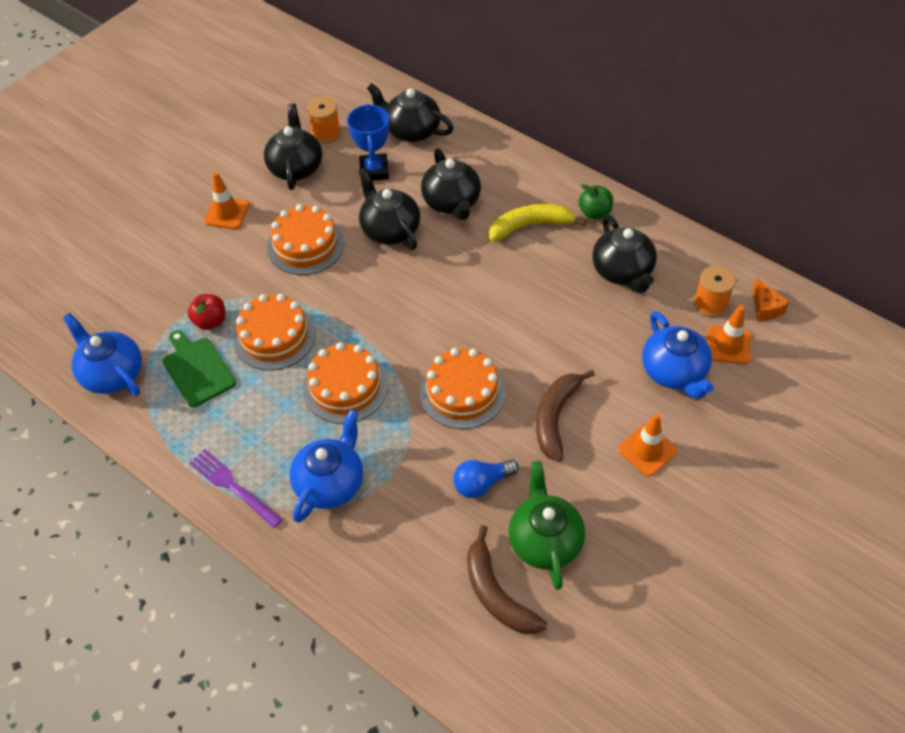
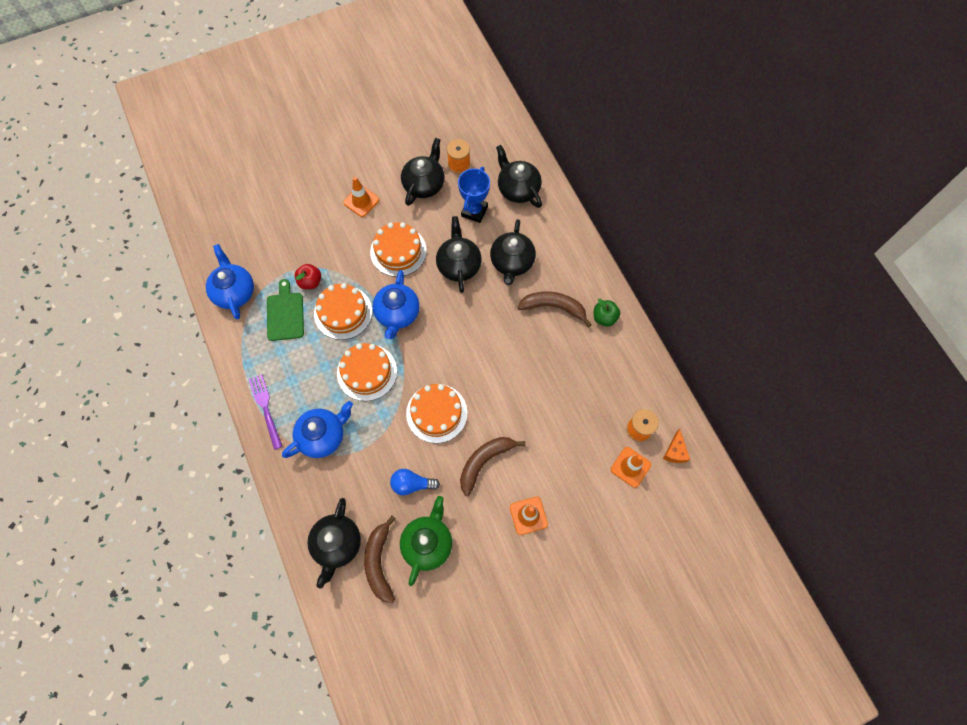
camera: 25 degrees right, 15 degrees up
(530, 226) = (554, 307): yellow banana -> brown banana
(622, 271) = (594, 374): black teapot -> black teapot (337, 544)
(674, 372) = (581, 468): blue teapot -> blue teapot (397, 314)

